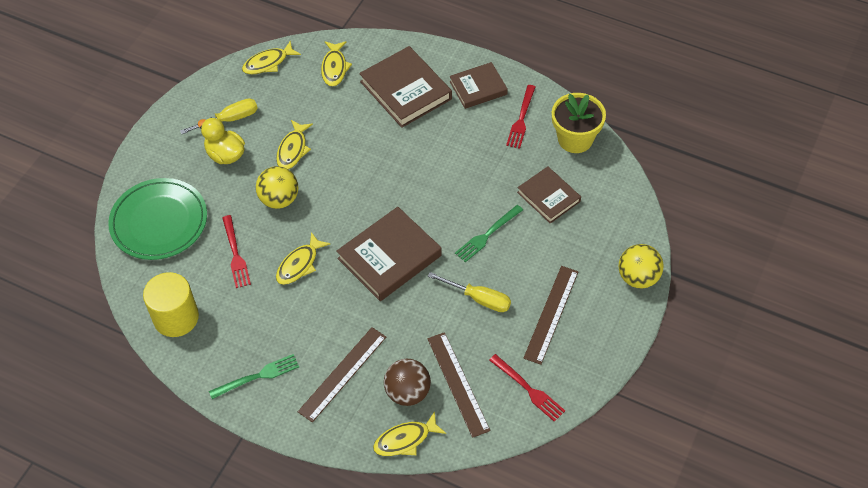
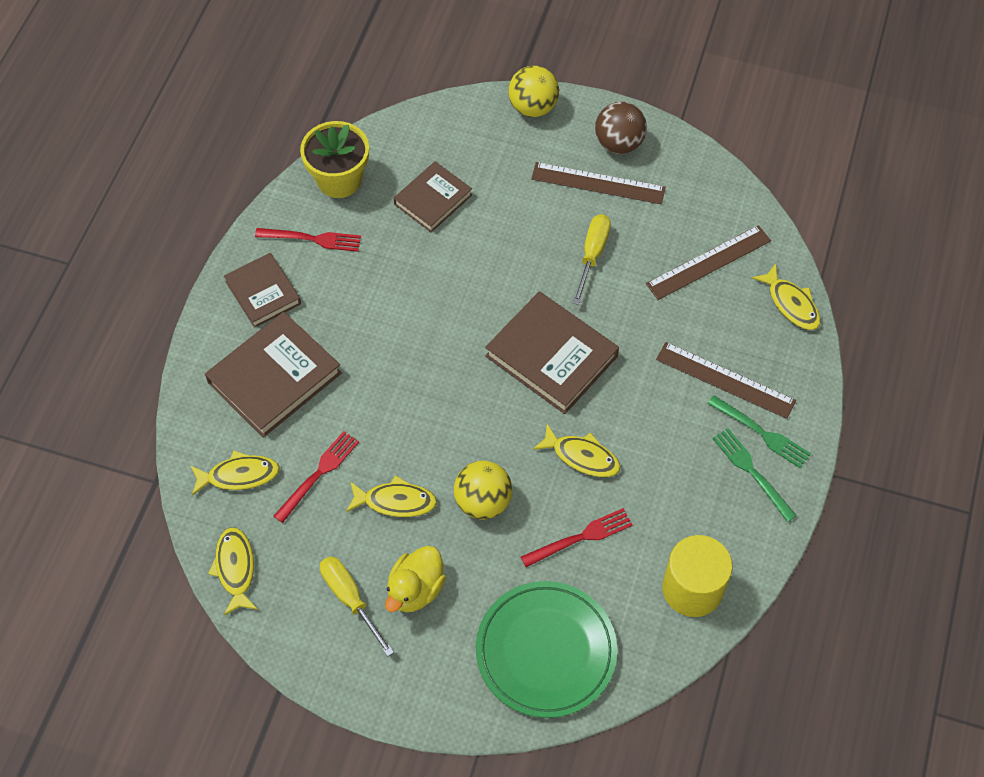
camera: 100 degrees left, 5 degrees up
(268, 63) = (235, 568): yellow fish -> yellow fish turned 150 degrees counterclockwise
(407, 392) = (732, 310): brown ball -> brown ball (618, 143)
(487, 235) = (500, 256): green fork -> green fork (762, 433)
(529, 389) = (699, 195): red fork -> red fork (319, 473)

